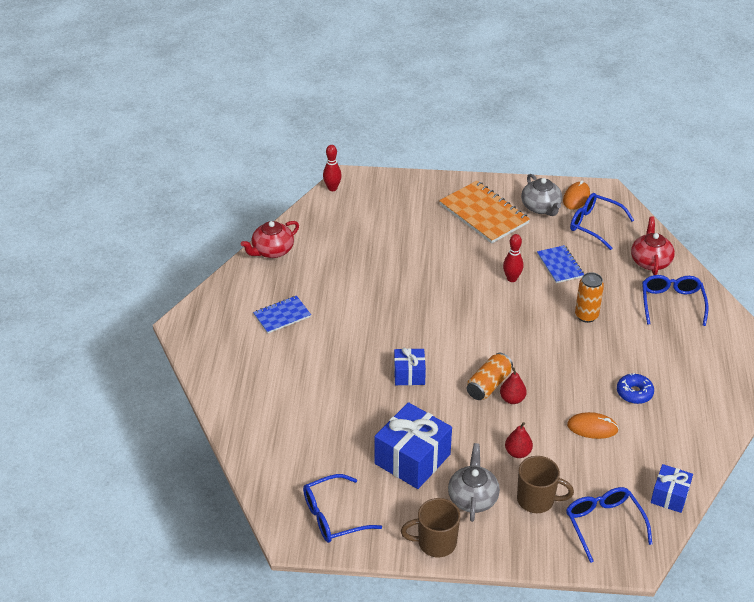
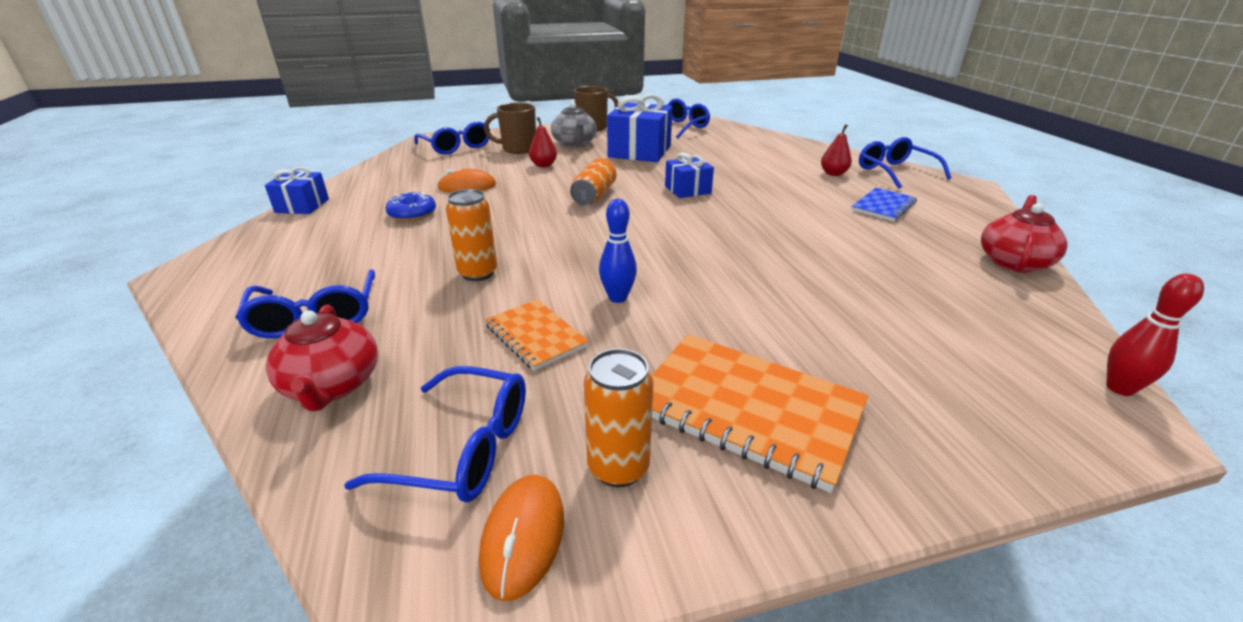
camera: 160 degrees right, 10 degrees down
(214, 358) = (894, 172): none -> blue glasses
(512, 279) = (617, 298): red bowling pin -> blue bowling pin
(512, 399) = (562, 191): red pear -> red pear (833, 174)
(541, 207) = (618, 467): grey teapot -> orange can
(560, 265) = (536, 336): blue notebook -> orange notebook
(669, 496) = (390, 164): blue gift -> blue gift (302, 206)

